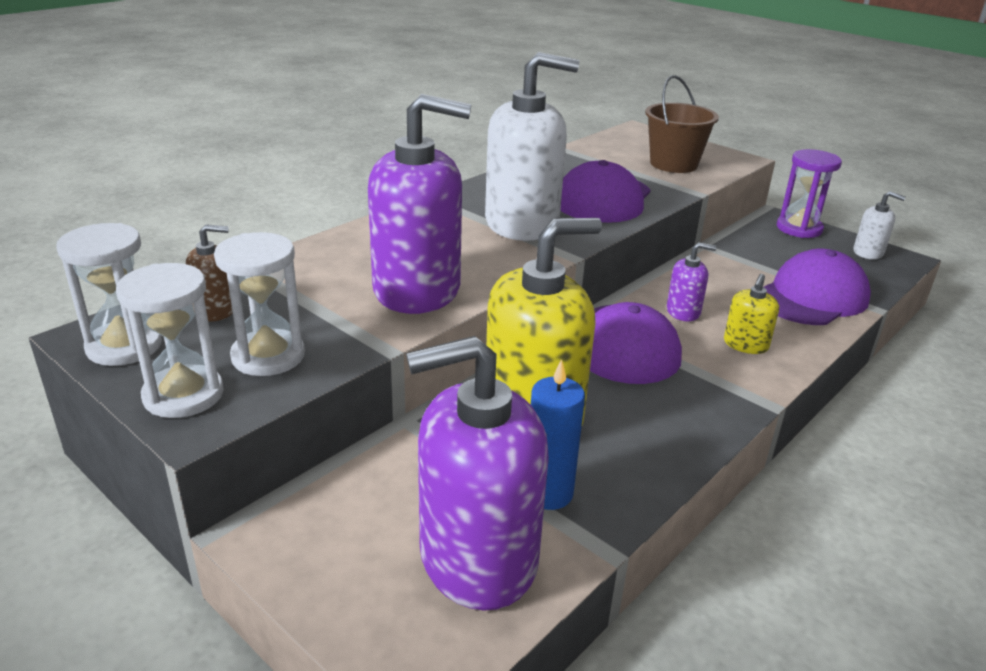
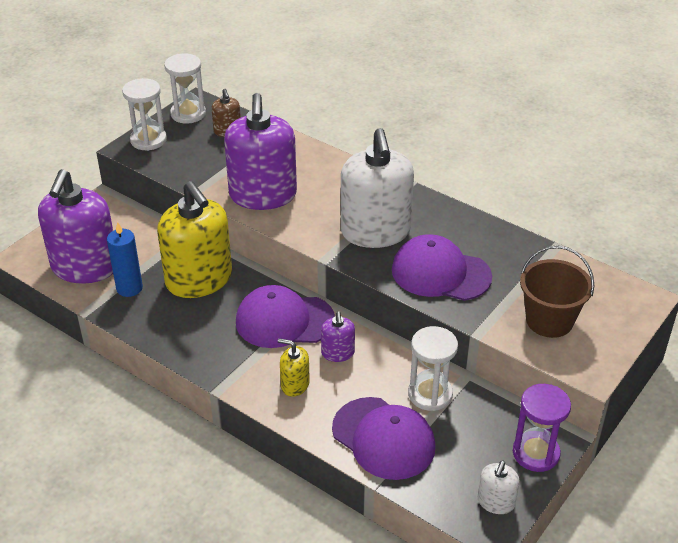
camera: 85 degrees right, 10 degrees up
(268, 356) = (183, 156): white hourglass -> white hourglass (430, 394)
(477, 557) = (85, 267): purple soap dispenser -> purple soap dispenser turned 150 degrees counterclockwise

